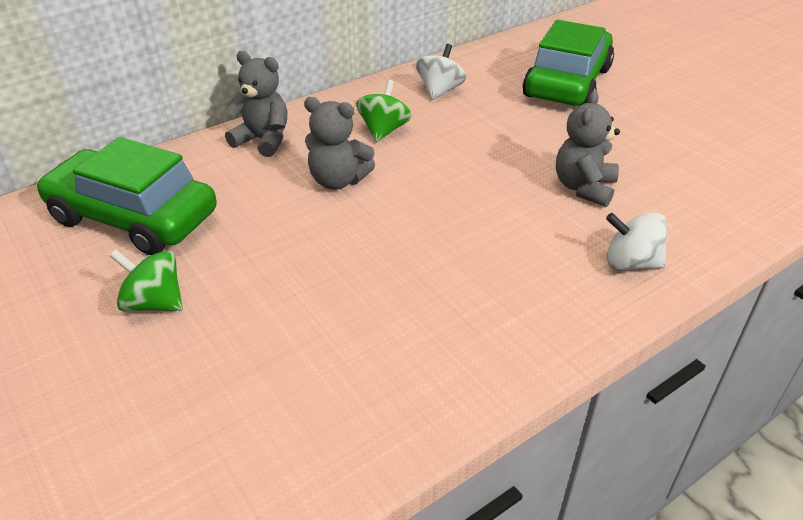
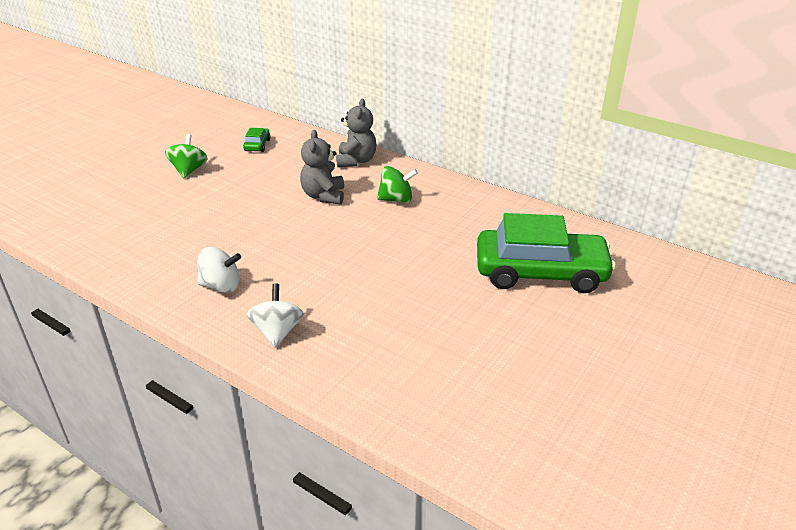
camera: 70 degrees right, 5 degrees down
(133, 217) = (257, 145): green car -> green car, size x0.40
(439, 91) = (473, 211): white spinning top -> white spinning top (221, 286)
(584, 188) = (368, 300): grey teddy bear -> none

